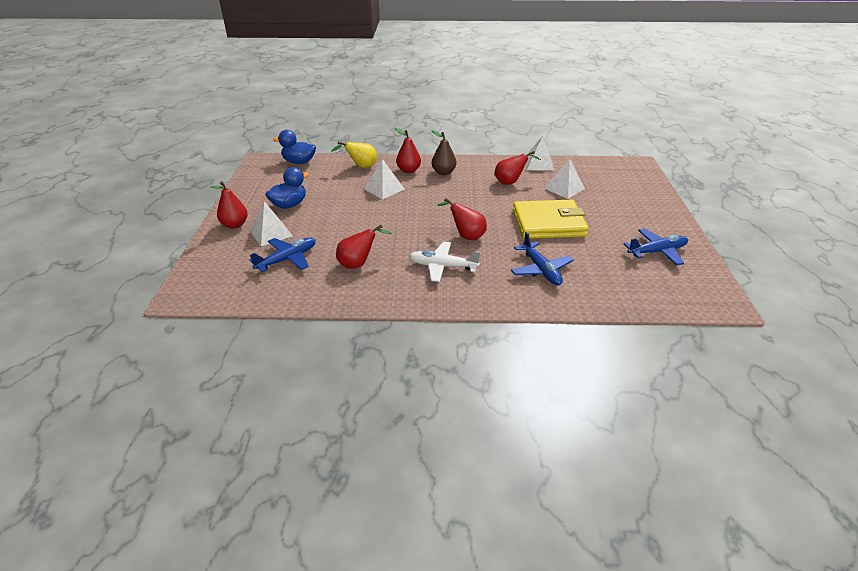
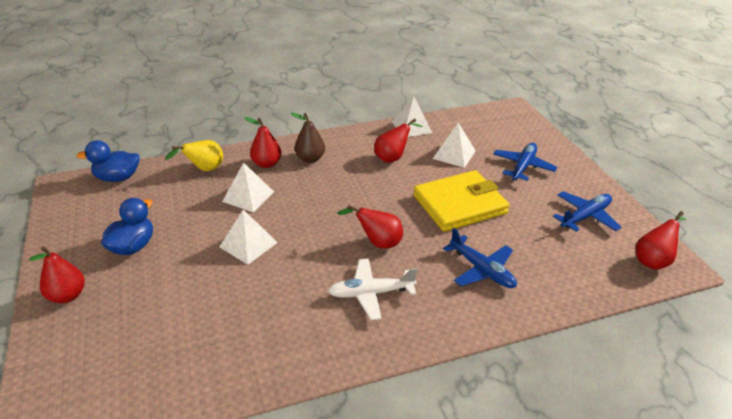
camera: 20 degrees left, 0 degrees up
(271, 233) = (126, 297): white pyramid -> white pyramid (248, 244)
(287, 259) = (167, 333): blue plane -> blue plane (523, 167)
(358, 263) = (266, 315): red pear -> red pear (653, 260)

